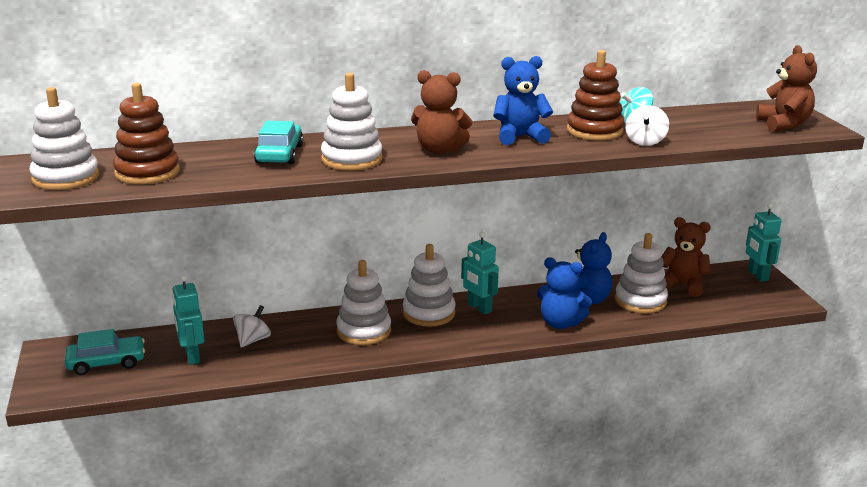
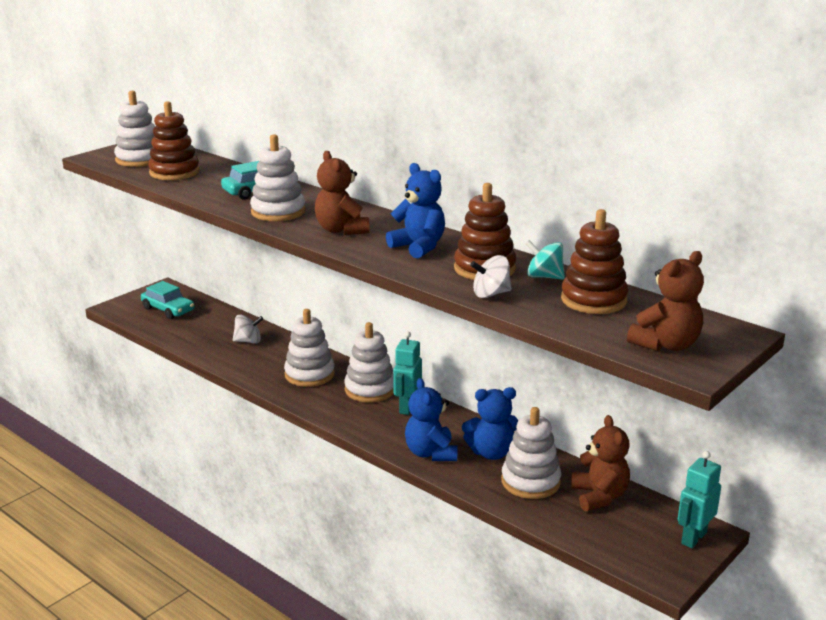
camera: 55 degrees right, 0 degrees up
(192, 357) = (204, 331): turquoise robot -> none
(691, 120) = (593, 300): none -> brown stacking toy

